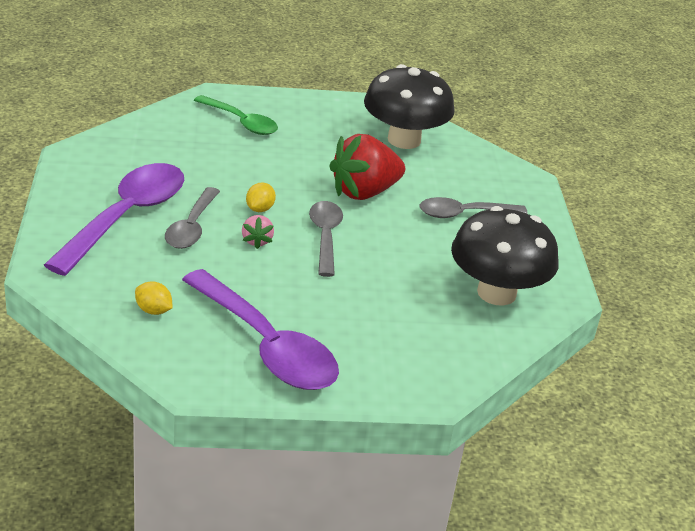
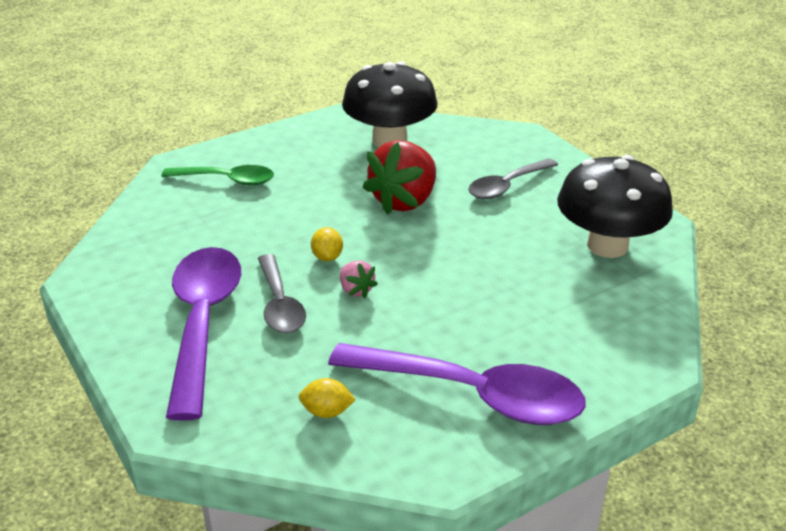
camera: 25 degrees left, 0 degrees up
(325, 237) = (414, 258): grey spoon -> none

